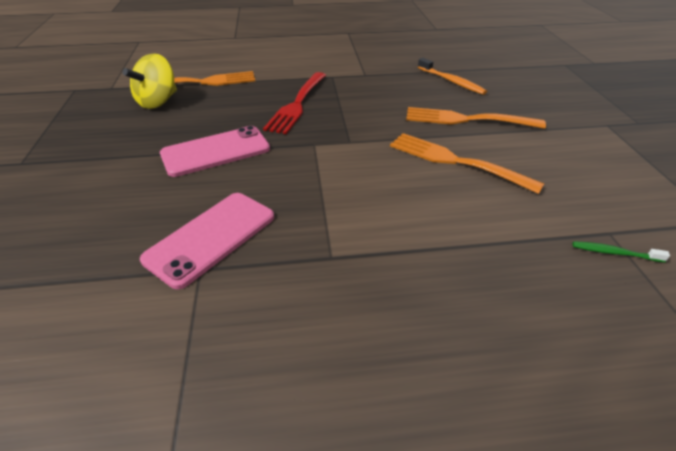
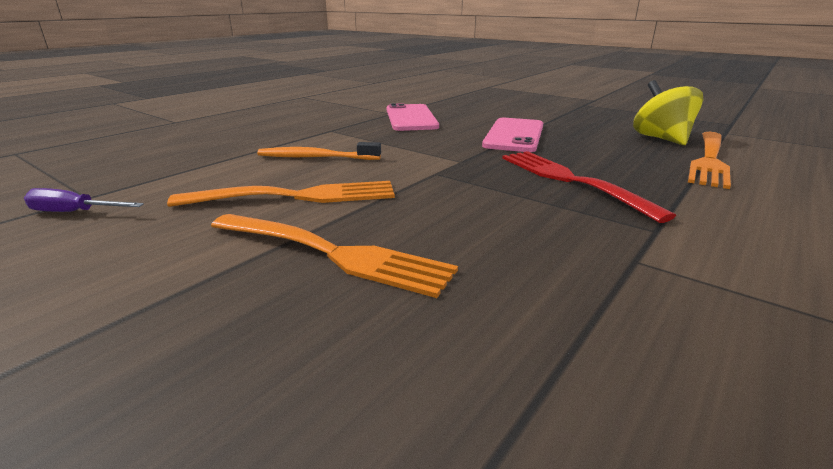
camera: 135 degrees right, 15 degrees down
(451, 81) = (473, 340): orange toothbrush -> orange toothbrush (316, 157)
(468, 119) = (331, 253): orange fork -> orange fork turned 60 degrees clockwise
(611, 214) = (74, 212): none -> purple screwdriver
(614, 253) = (89, 186): green toothbrush -> none

